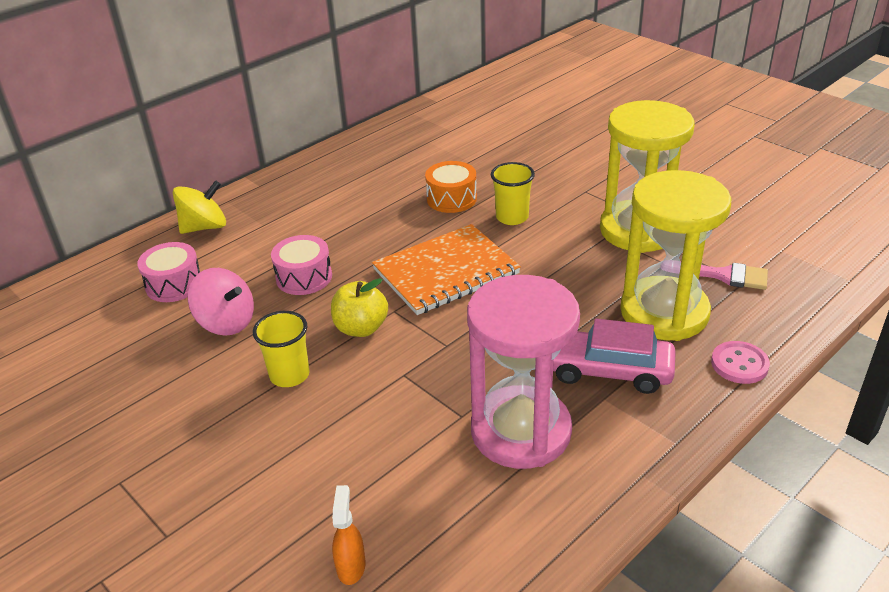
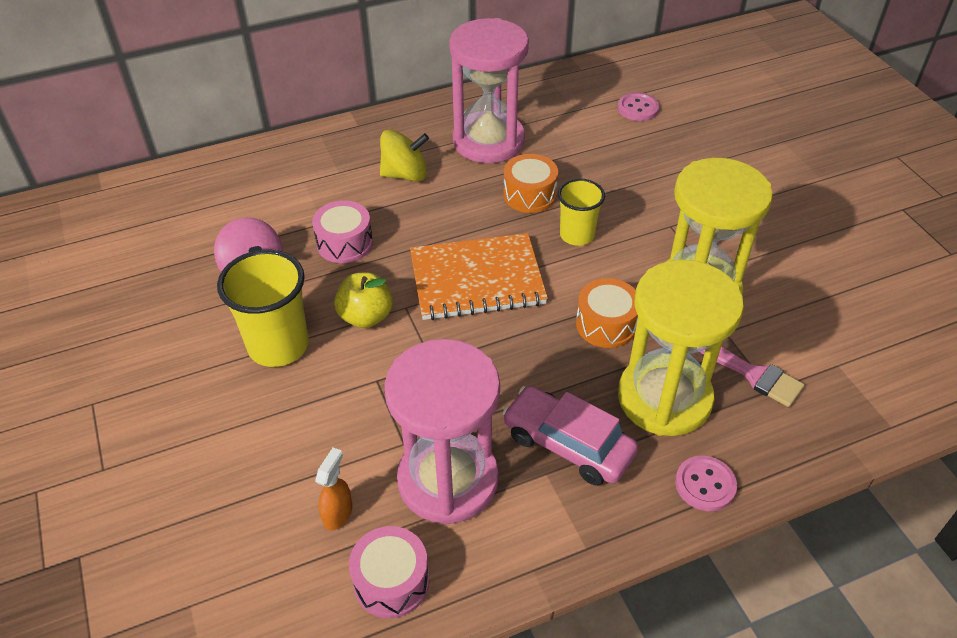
camera: 20 degrees right, 10 degrees up
(174, 284) = (230, 215): pink drum -> pink drum (391, 581)
(204, 227) = (286, 159): yellow spinning top -> yellow spinning top (405, 174)
(289, 375) = (278, 345): yellow cup -> yellow cup, size x1.58
(351, 566) = (230, 558): orange spray bottle -> orange spray bottle (338, 513)
(389, 169) = (488, 141): none -> pink hourglass
(503, 117) = (638, 108): none -> pink button
(580, 274) = (606, 324): none -> orange drum

